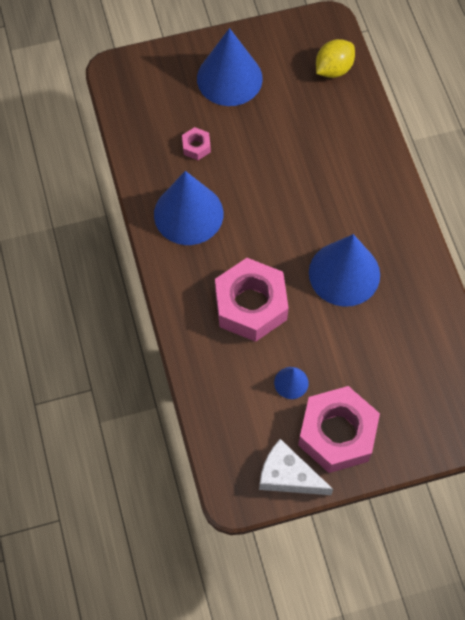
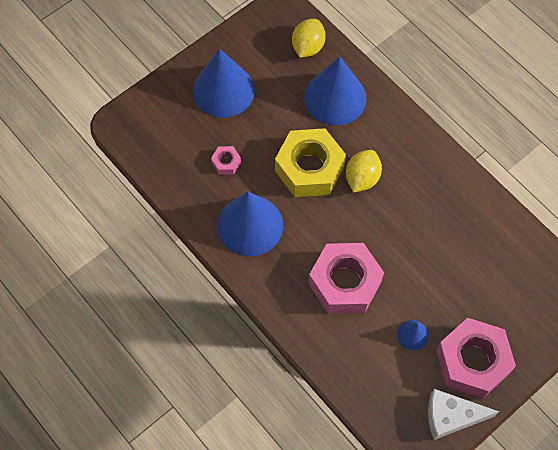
camera: 25 degrees left, 0 degrees up
(273, 184) = (309, 168): none -> yellow nut
(320, 214) = (362, 178): none -> yellow lemon
(344, 273) = (407, 221): blue cone -> blue cone (335, 98)

